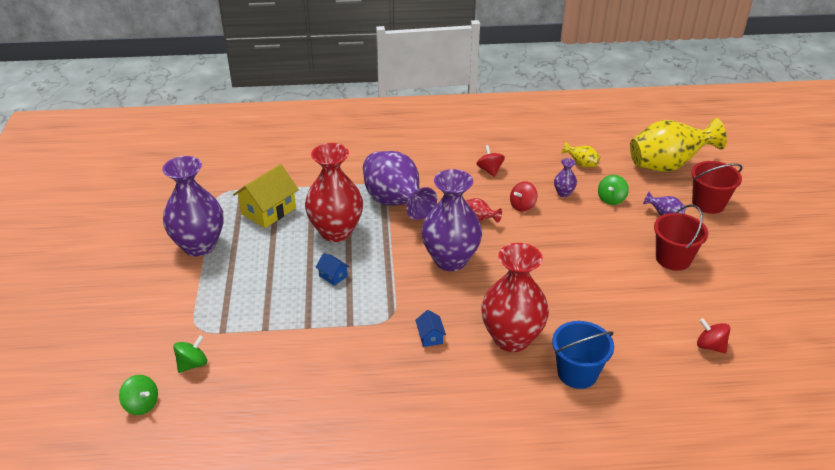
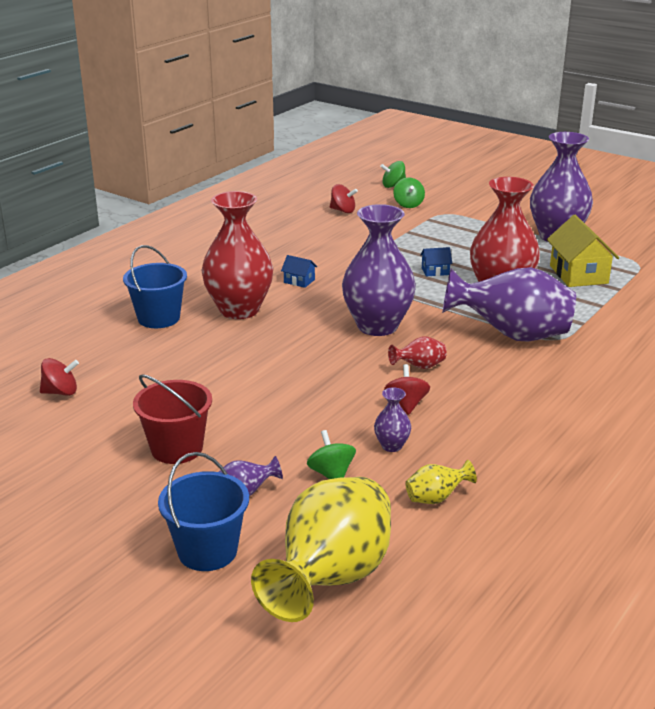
camera: 130 degrees right, 10 degrees down
(490, 170) = (508, 419): red spinning top -> red spinning top (343, 210)
(708, 203) = (207, 551): red bucket -> blue bucket

